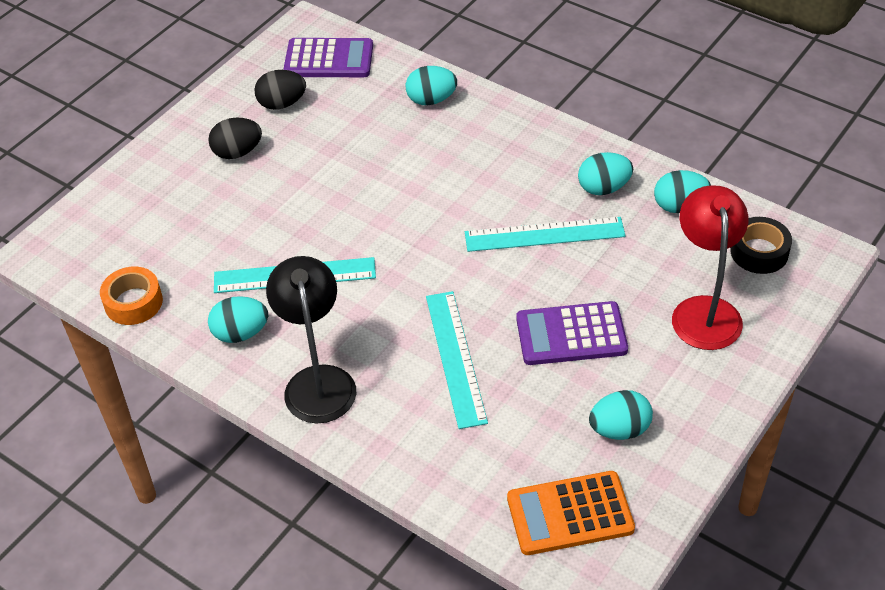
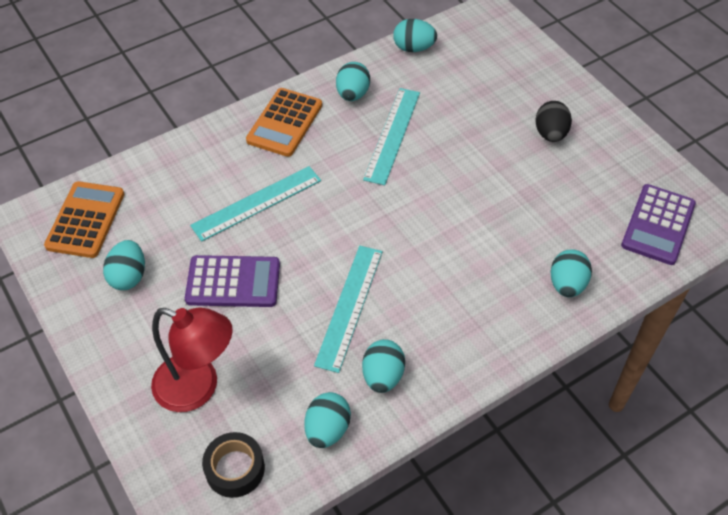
camera: 110 degrees right, 5 degrees up
(133, 302) = (413, 48): orange tape -> turquoise egg
(282, 104) = (603, 176): black egg -> none
(318, 381) = (284, 123): black lamp -> orange calculator
(455, 358) = (256, 203): turquoise ruler -> turquoise ruler turned 45 degrees counterclockwise
(571, 334) = (233, 282): purple calculator -> purple calculator turned 75 degrees clockwise

